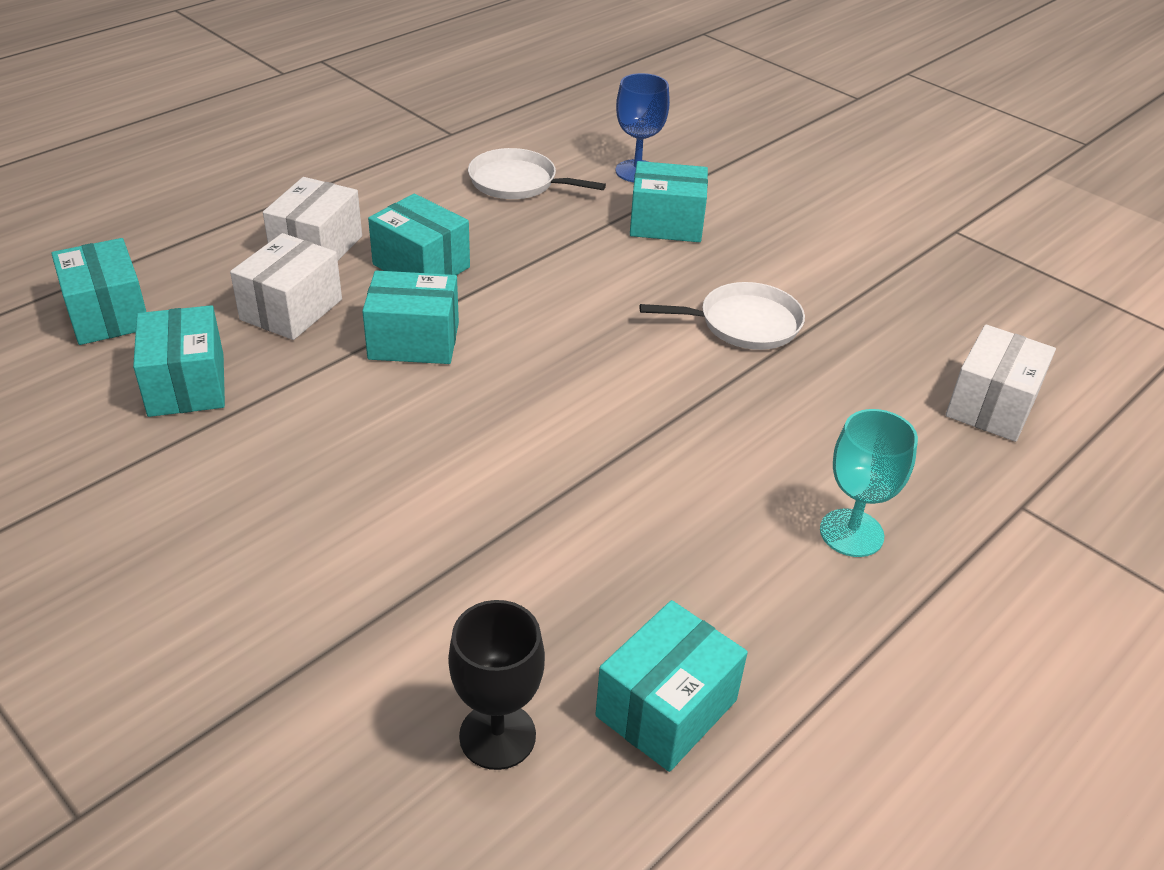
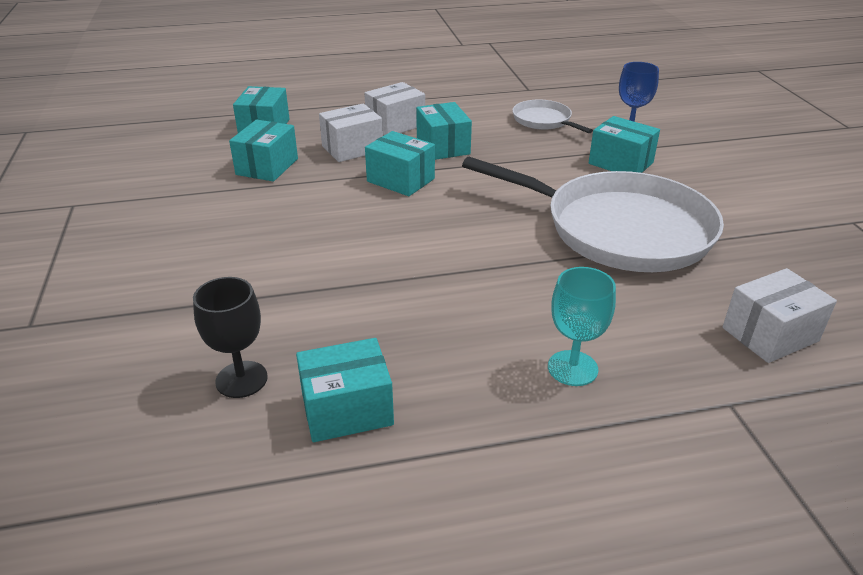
camera: 35 degrees right, 5 degrees down
(744, 323) = (619, 229): white pan -> white pan, size x2.17

